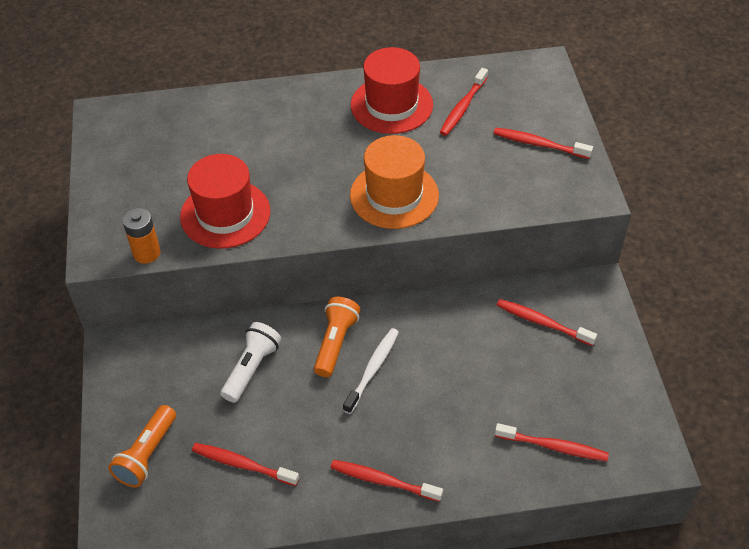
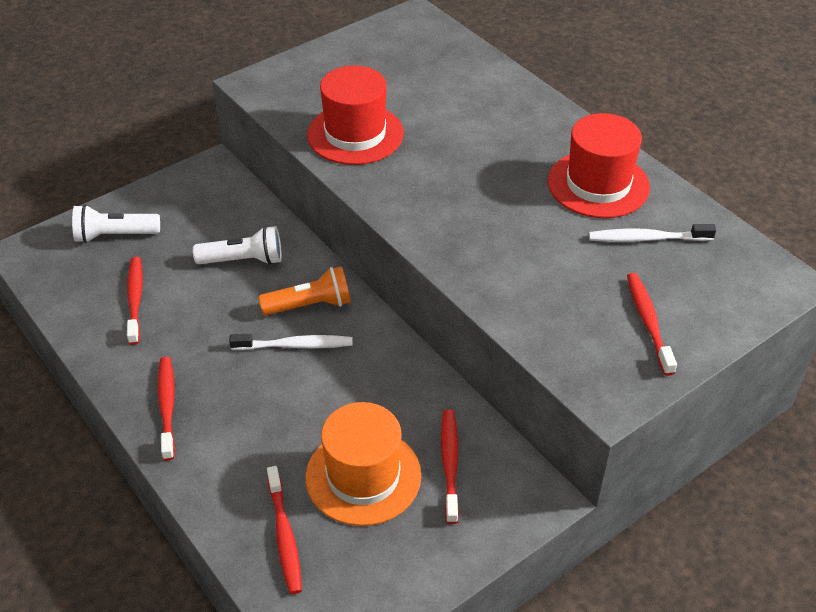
camera: 60 degrees right, 5 degrees down
(146, 253) = (274, 108): orange battery -> none
(147, 454) = (115, 235): orange flashlight -> white flashlight
(394, 195) = (470, 235): orange hat -> orange hat (363, 476)
(463, 107) = (647, 238): red toothbrush -> white toothbrush

